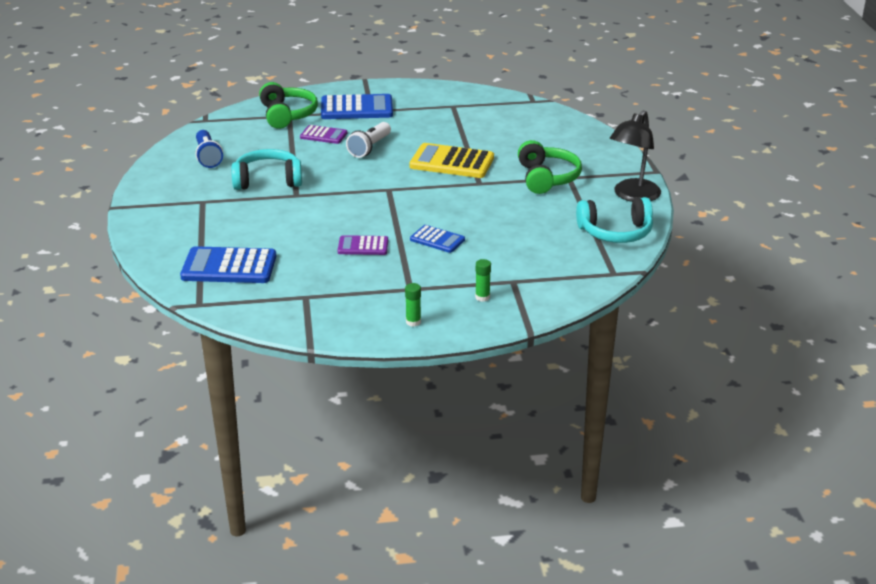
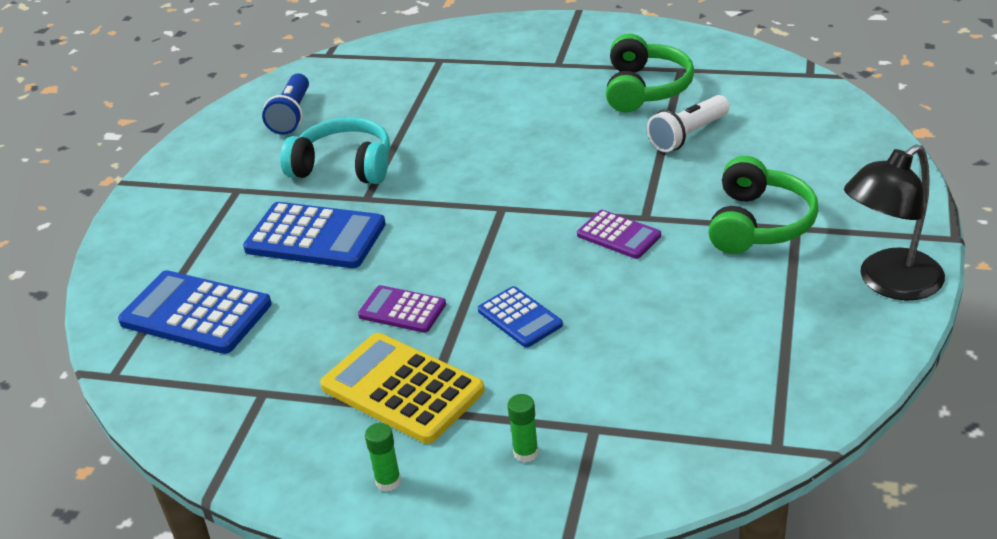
camera: 25 degrees right, 5 degrees up
(287, 115) = (438, 58): green headphones -> green headphones (645, 88)
(323, 135) = (466, 99): purple calculator -> purple calculator (618, 235)
(357, 108) = (539, 58): blue calculator -> blue calculator (315, 237)
(369, 148) = (517, 129): white flashlight -> white flashlight (688, 135)
(452, 162) = (623, 172): yellow calculator -> yellow calculator (402, 389)
(615, 232) = (822, 356): turquoise headphones -> none

